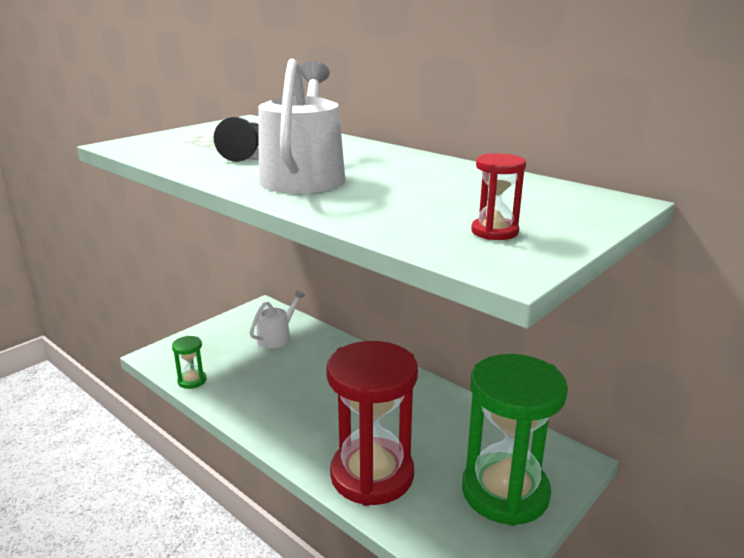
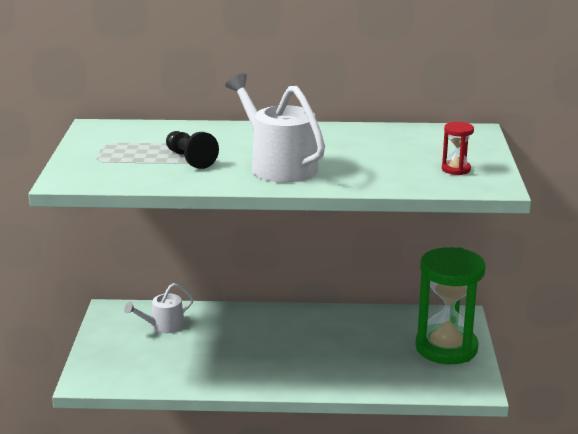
camera: 40 degrees left, 0 degrees up
(192, 381) = (150, 383): green hourglass -> none
(277, 337) = (163, 326): white watering can -> white watering can turned 120 degrees counterclockwise
(372, 475) = (365, 375): red hourglass -> none

